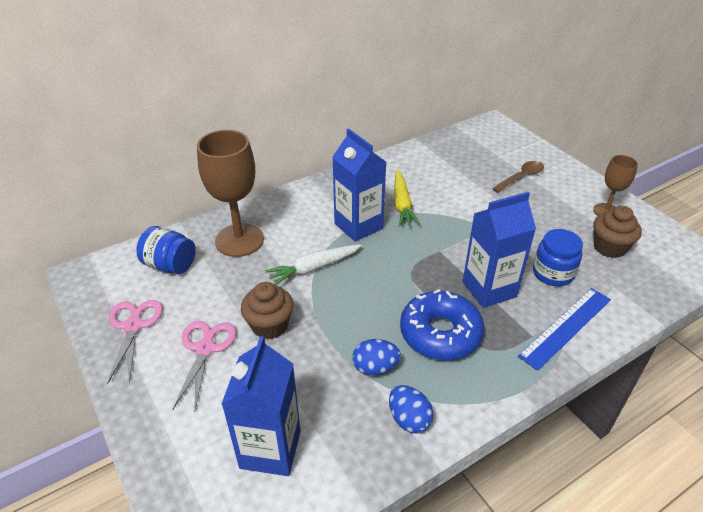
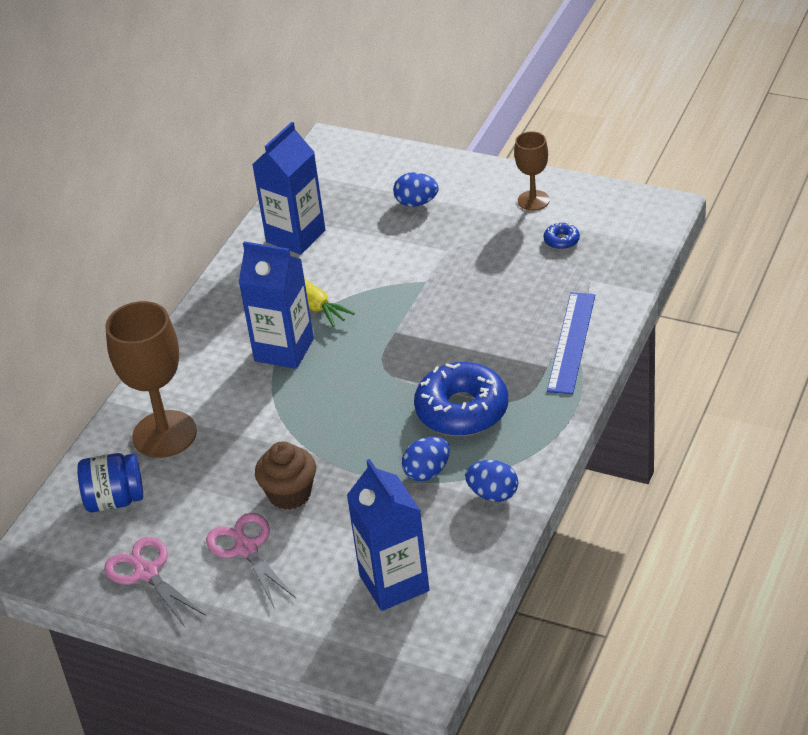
camera: 30 degrees left, 0 degrees up
(314, 268) = (279, 418): white carrot -> none
(489, 289) = (475, 344): blue carton -> blue carton (295, 236)
(521, 177) = (416, 203): brown spoon -> blue egg
(552, 273) = (525, 296): blue jar -> none
(609, 247) = (561, 240): brown cupcake -> blue donut

